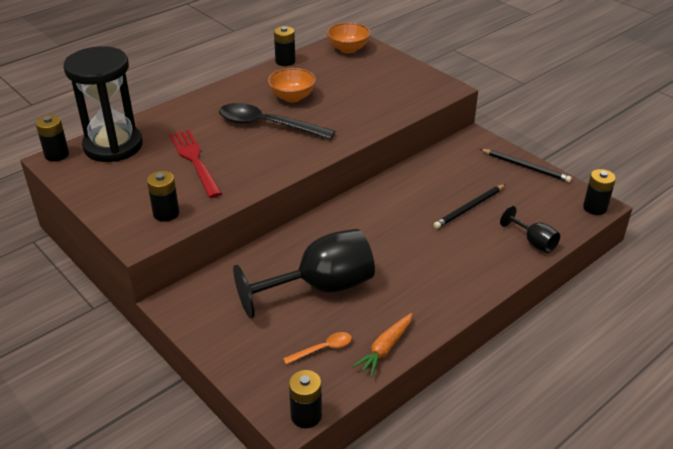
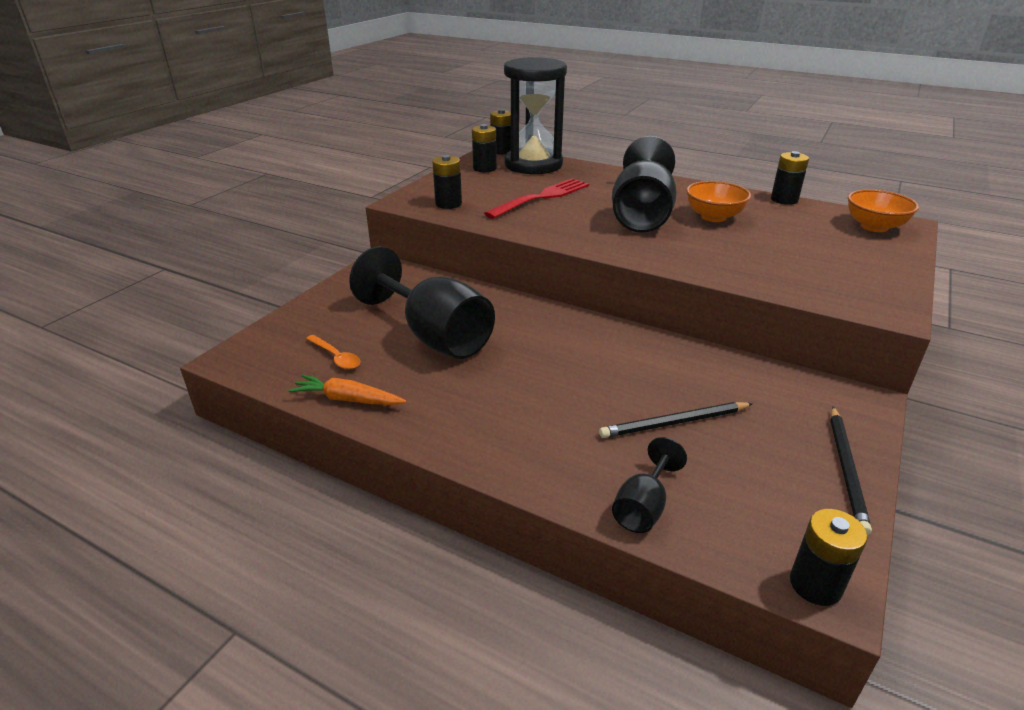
camera: 70 degrees right, 5 degrees down
(267, 125) = (641, 216): black spoon -> black goblet
(306, 416) = (235, 367): black battery -> black battery (484, 168)
(469, 208) = (674, 423): black pencil -> black pencil turned 45 degrees counterclockwise

